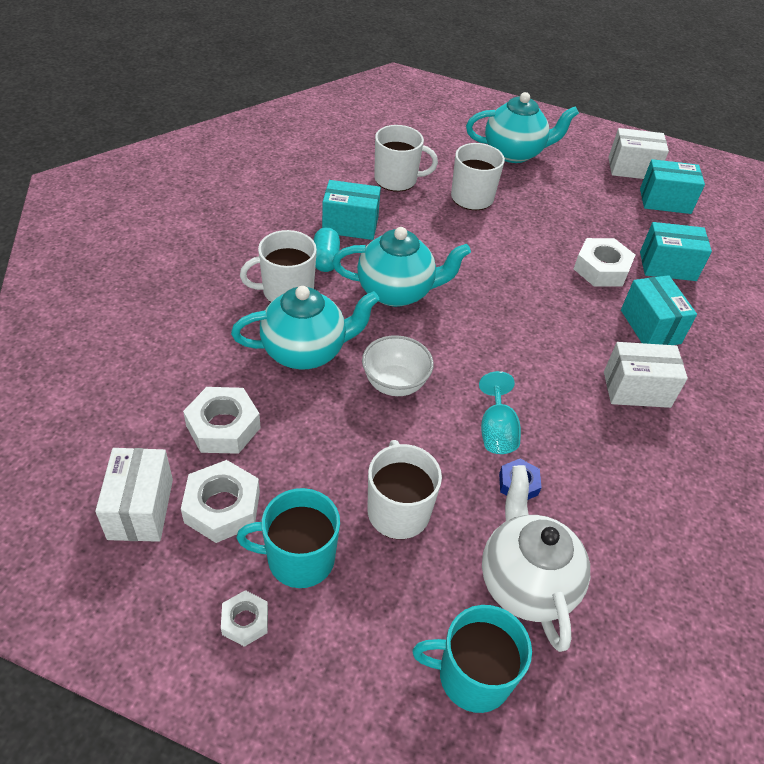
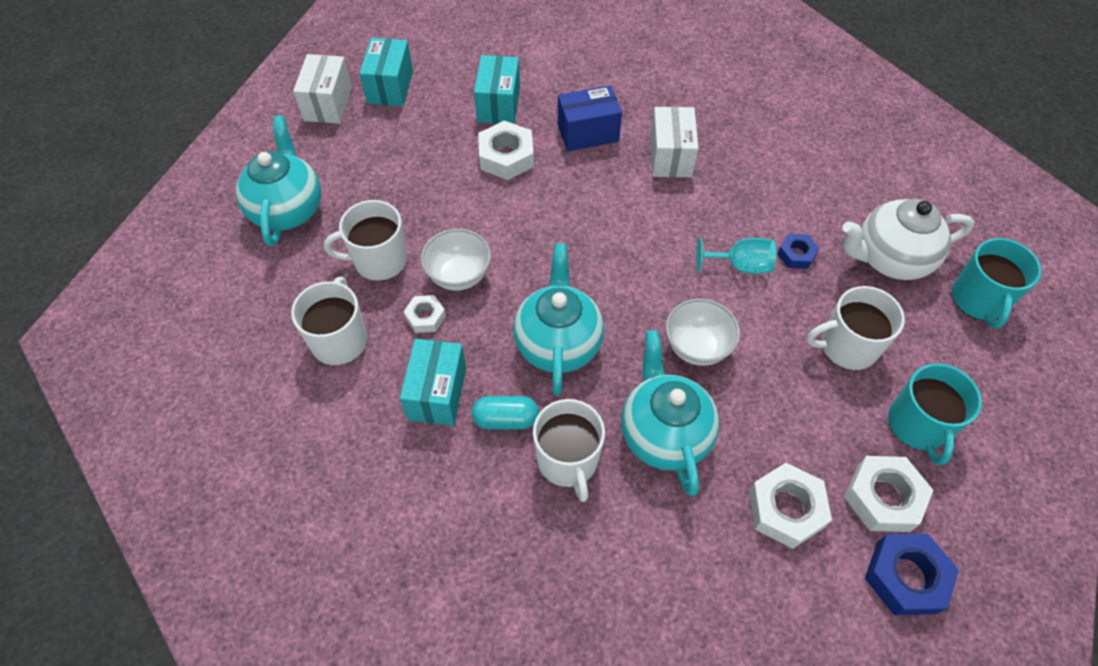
camera: 85 degrees left, 10 degrees up
(141, 508) = (905, 577): white box -> blue nut
(245, 621) = (989, 464): white nut -> white nut (425, 317)
(461, 238) = (459, 275): none -> white bowl
(650, 327) = (588, 133): turquoise box -> blue box

